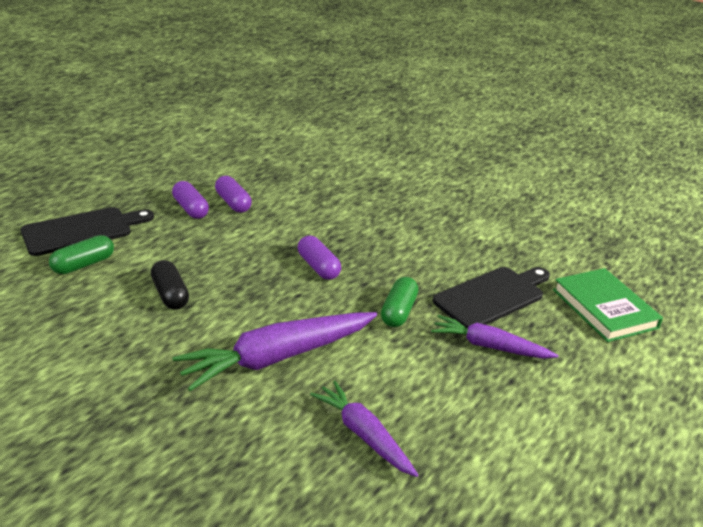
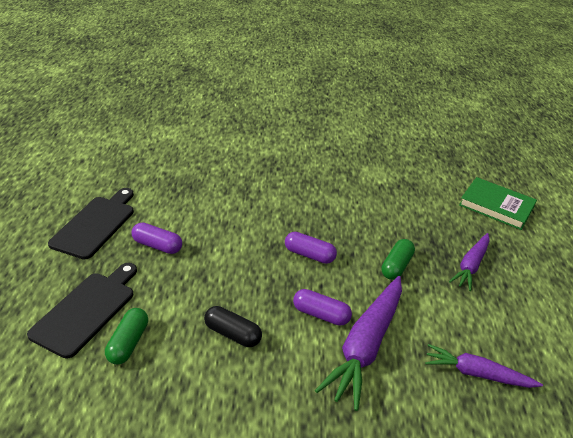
camera: 35 degrees left, 5 degrees up
(233, 203) = (185, 225): purple capsule -> purple capsule (321, 314)
(398, 311) = (396, 266): green capsule -> green capsule turned 45 degrees clockwise
(489, 346) = (471, 265): purple carrot -> purple carrot turned 45 degrees counterclockwise
(492, 296) = (434, 226): black cutting board -> black cutting board (95, 224)

